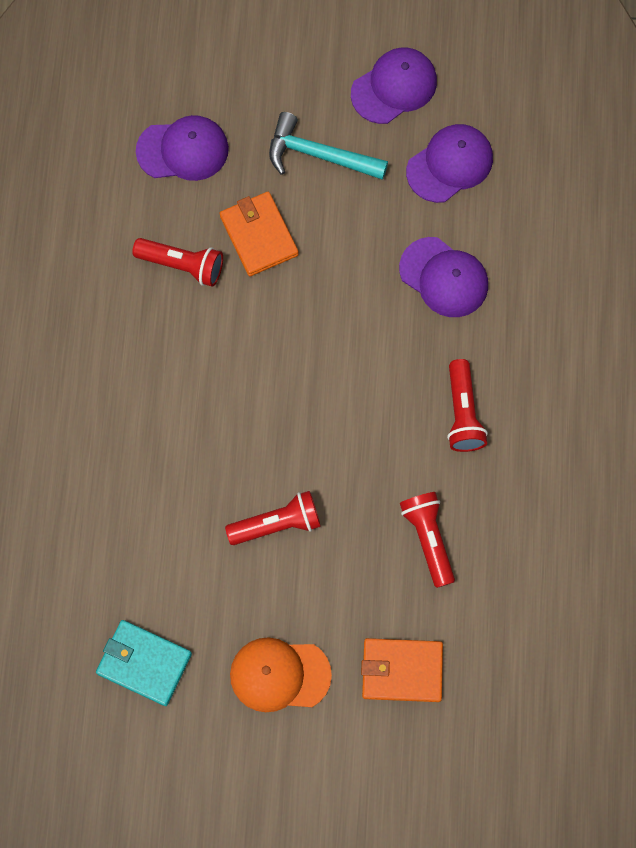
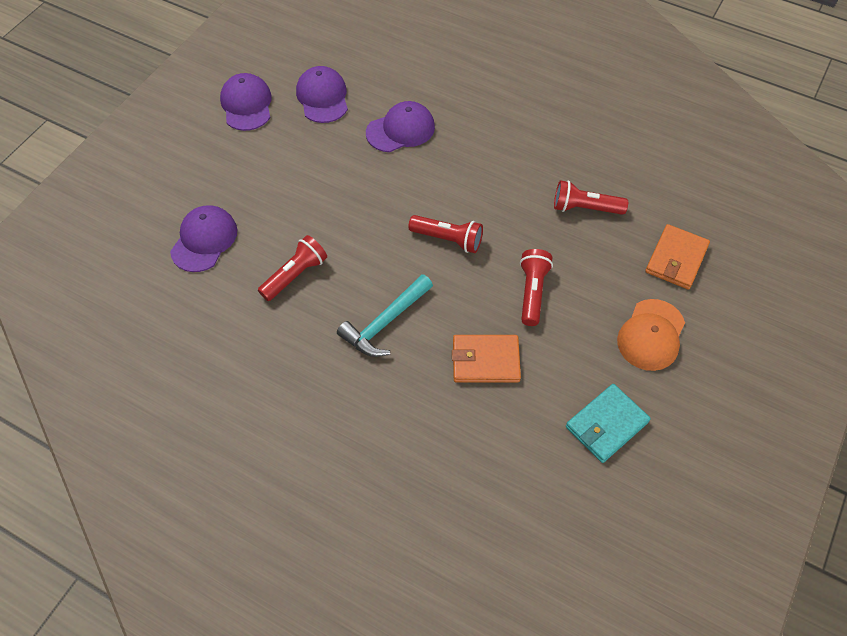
camera: 65 degrees left, 15 degrees down
(259, 235) = (303, 219): orange wallet -> orange wallet (485, 360)
(319, 155) = (266, 162): turquoise hammer -> turquoise hammer (385, 322)
(463, 413) = (503, 156): red flashlight -> red flashlight (448, 239)

